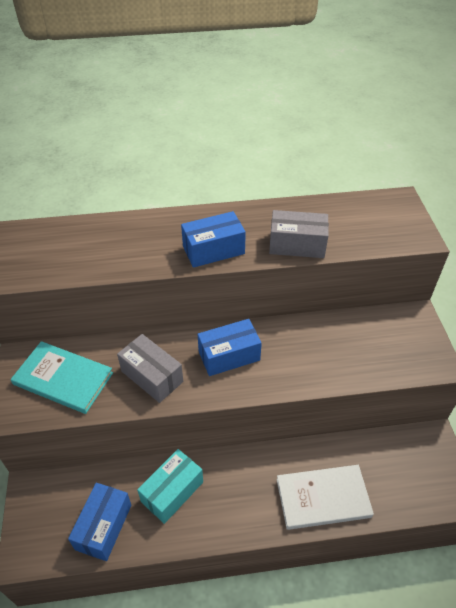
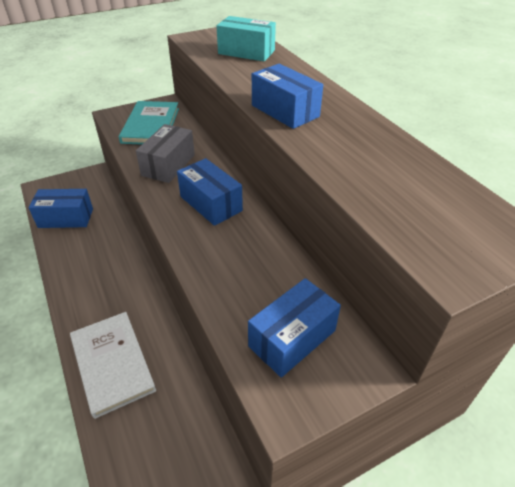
camera: 70 degrees right, 5 degrees down
(172, 492) = (101, 247): turquoise box -> turquoise box (246, 52)
(297, 245) = (335, 160): grey box -> none
(387, 345) = (292, 338): none -> blue box

